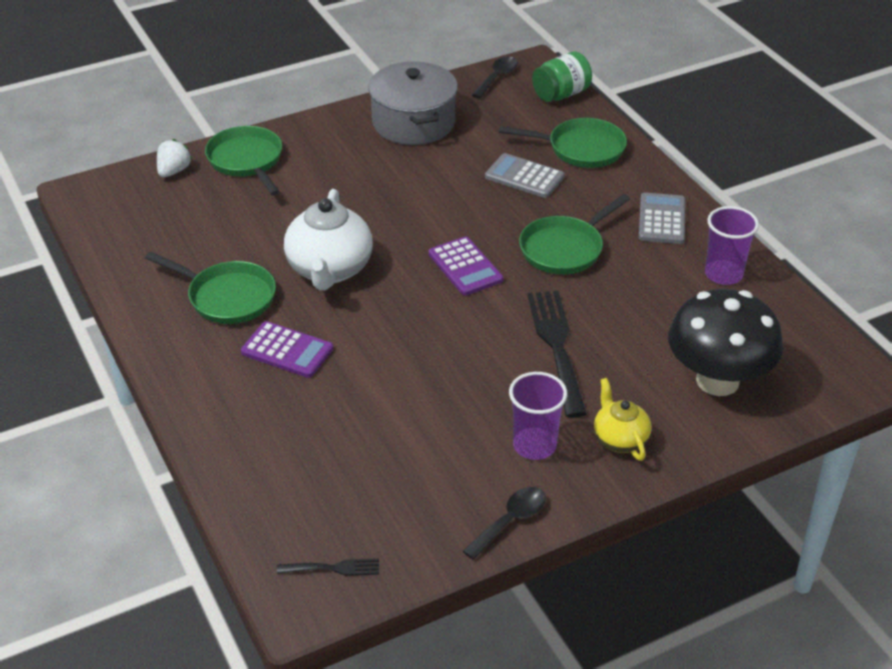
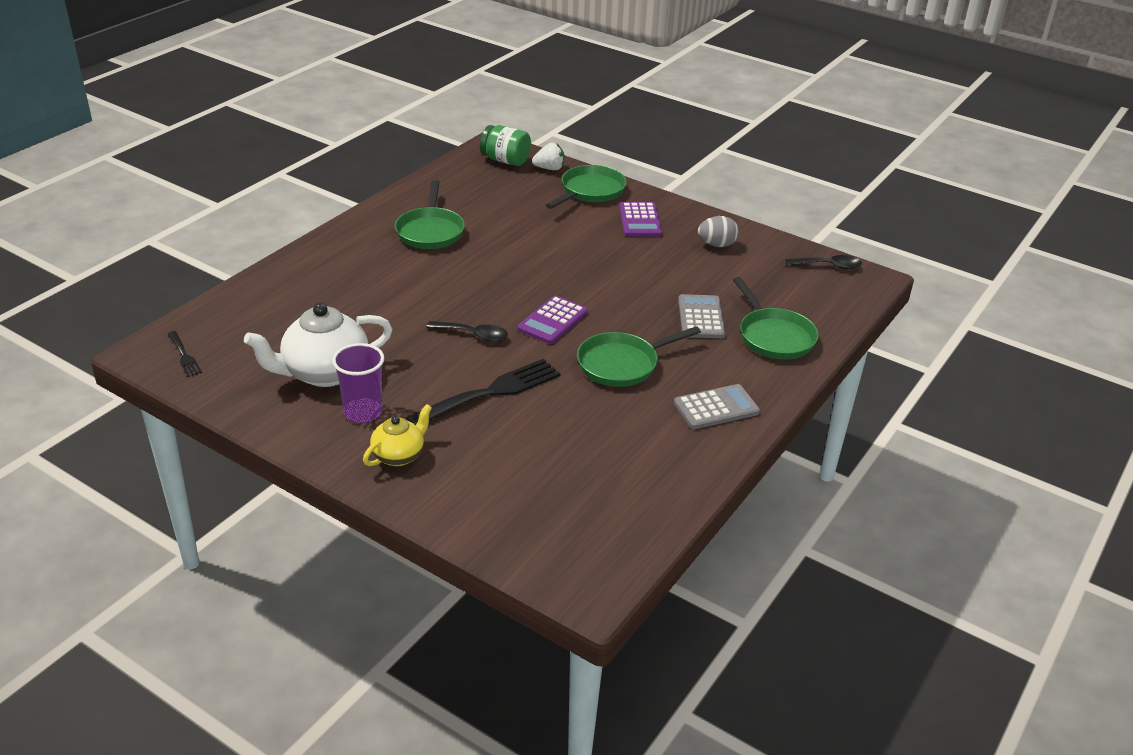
camera: 60 degrees right, 5 degrees down
(287, 350) = (392, 272): purple calculator -> purple calculator (640, 220)
(329, 269) = (496, 262): white teapot -> white teapot (324, 373)
(413, 122) = (716, 245): grey pot -> grey egg
(510, 521) = (271, 422): black spoon -> black spoon (473, 335)
(561, 94) = (844, 305): green jar -> green jar (505, 160)
(565, 249) = (622, 364): green pan -> green pan turned 45 degrees counterclockwise
(717, 380) = (513, 495): black mushroom -> none
(723, 274) = (669, 464): purple cup -> none

